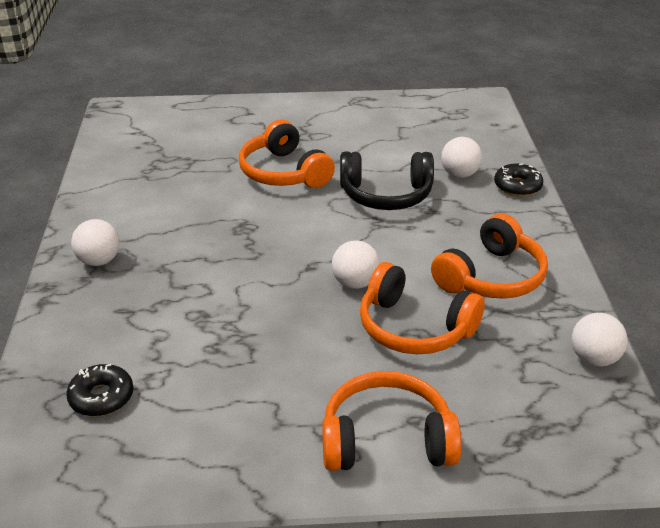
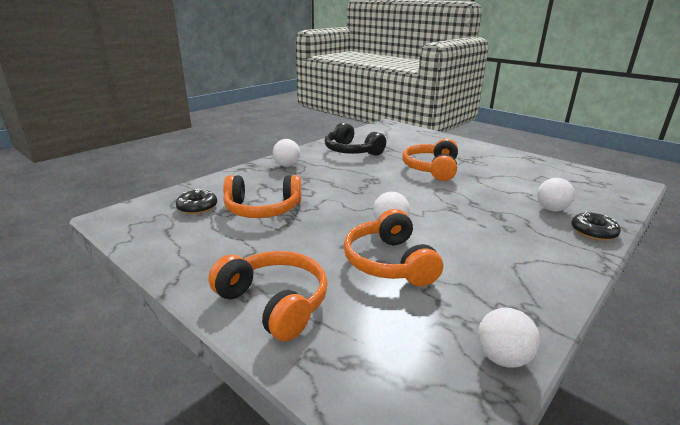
camera: 45 degrees right, 10 degrees down
(386, 194) = (479, 199): black headphones -> black headphones (351, 151)
(491, 276) = (490, 266): orange headphones -> orange headphones (262, 209)

